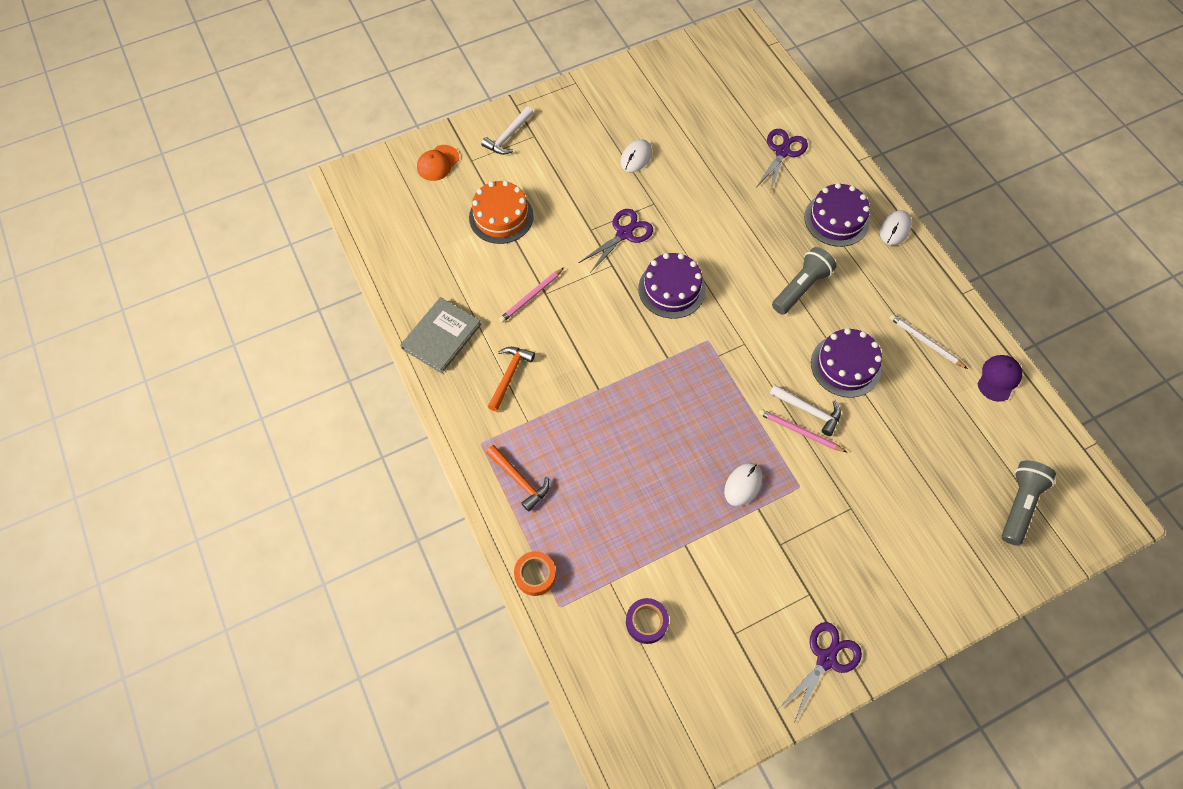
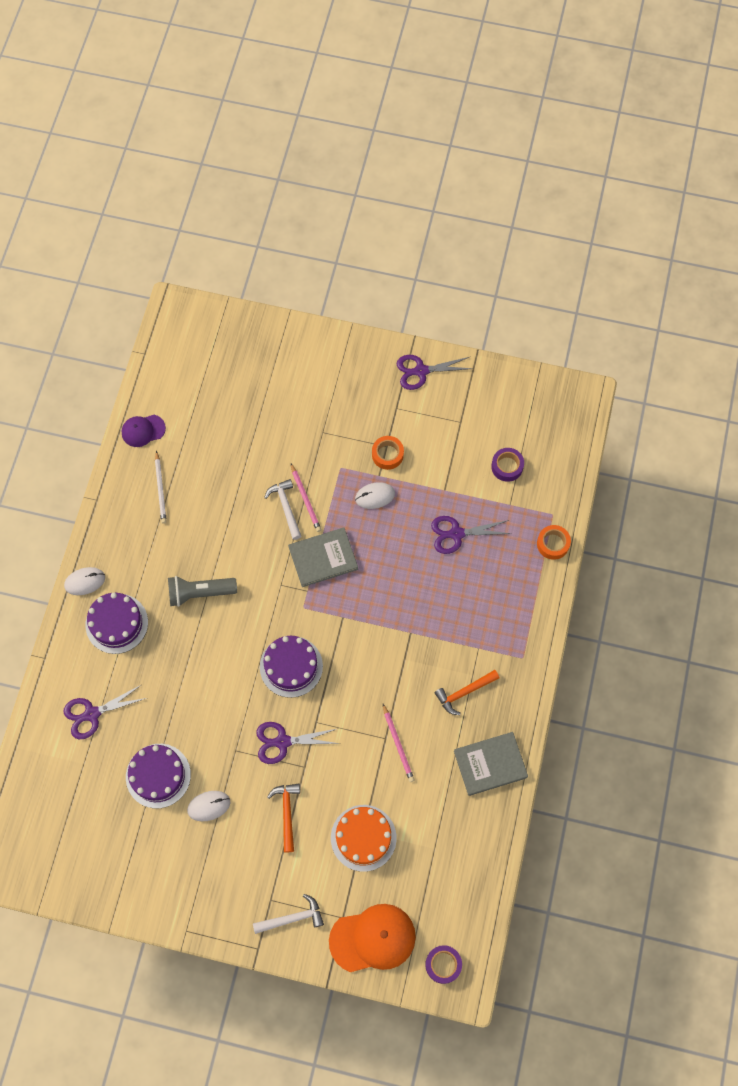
camera: 140 degrees left, 5 degrees up
(371, 182) = (443, 964): none -> purple tape
(438, 163) = (373, 938): orange cap -> orange cap, size x1.73
(520, 480) = (516, 611): orange hammer -> orange hammer (287, 813)
(531, 296) = (398, 744): pink pencil -> pink pencil turned 75 degrees clockwise
(635, 510) = (456, 534): none -> purple scissors
(732, 392) = (323, 558): none -> grey book
(771, 536) = (387, 455): none -> orange tape
(845, 365) = (230, 516): purple cake -> purple cake (158, 775)
(1019, 505) = (221, 357): grey flashlight -> none

